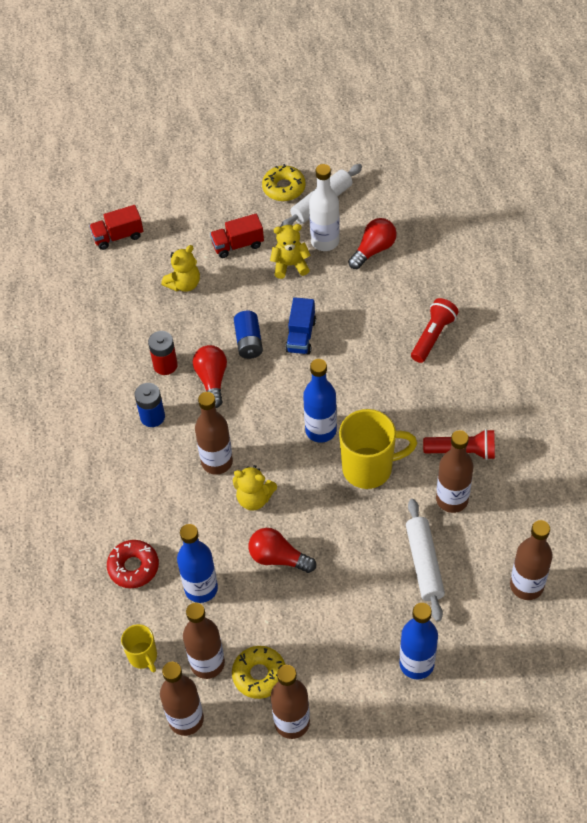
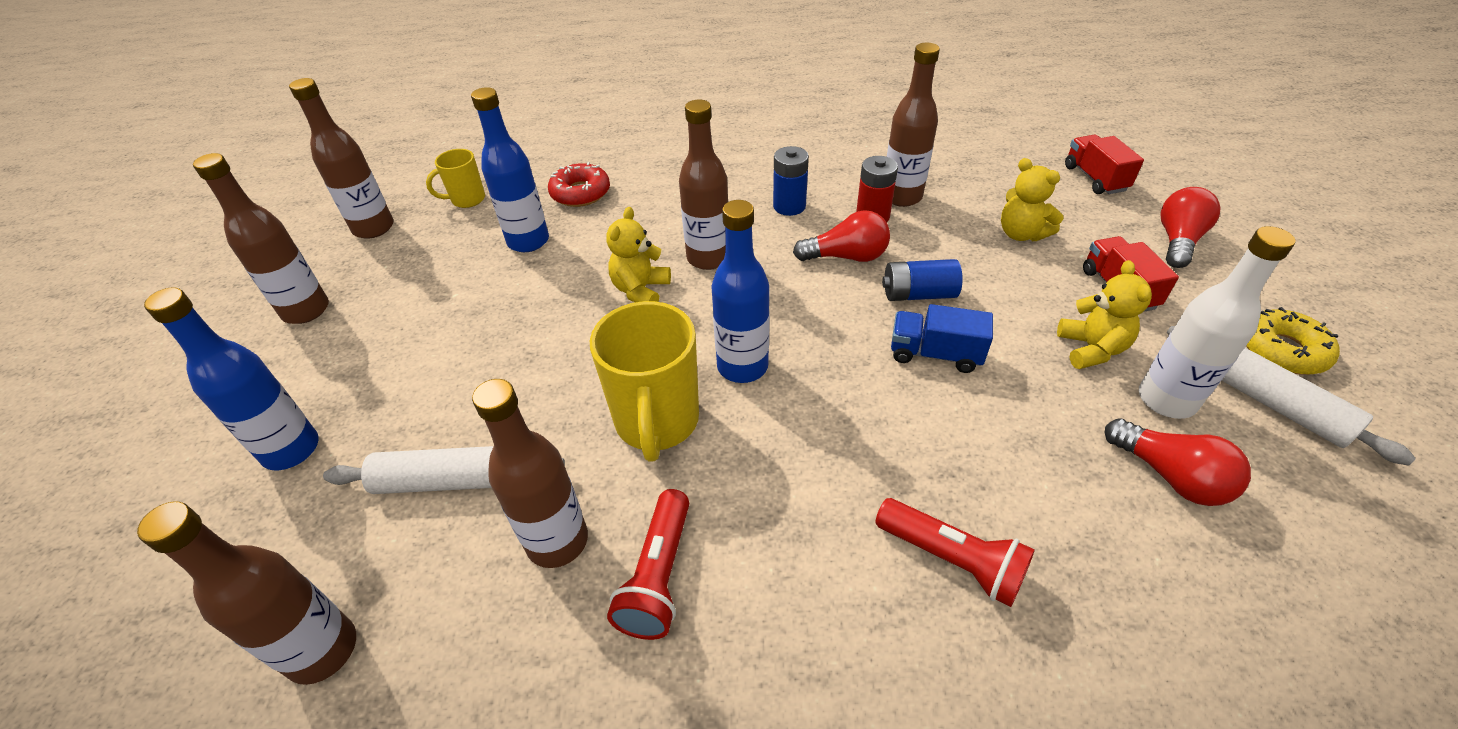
camera: 95 degrees right, 10 degrees down
(207, 663) = (429, 244): brown bottle -> brown bottle (901, 197)
(259, 675) = (387, 285): yellow donut -> none
(278, 558) = (539, 309): red light bulb -> red light bulb (1177, 241)

